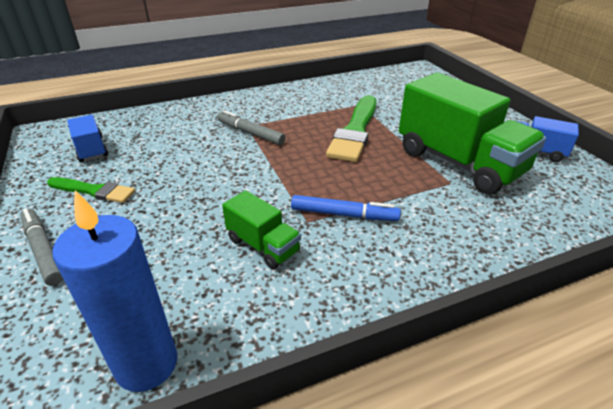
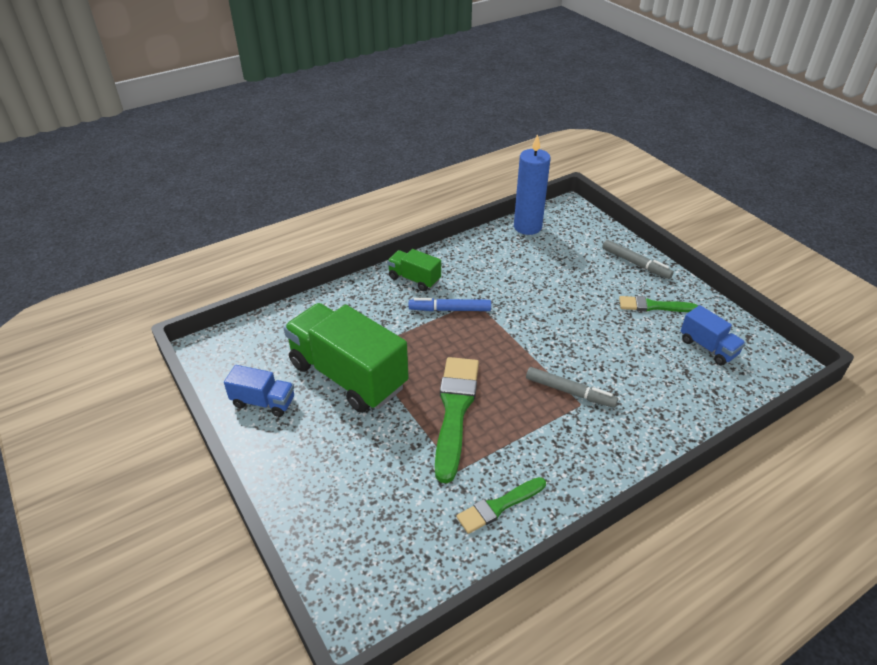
camera: 170 degrees right, 5 degrees up
(263, 245) = (499, 282): green truck -> green truck (414, 279)
(335, 90) = (499, 506): none -> green brush

